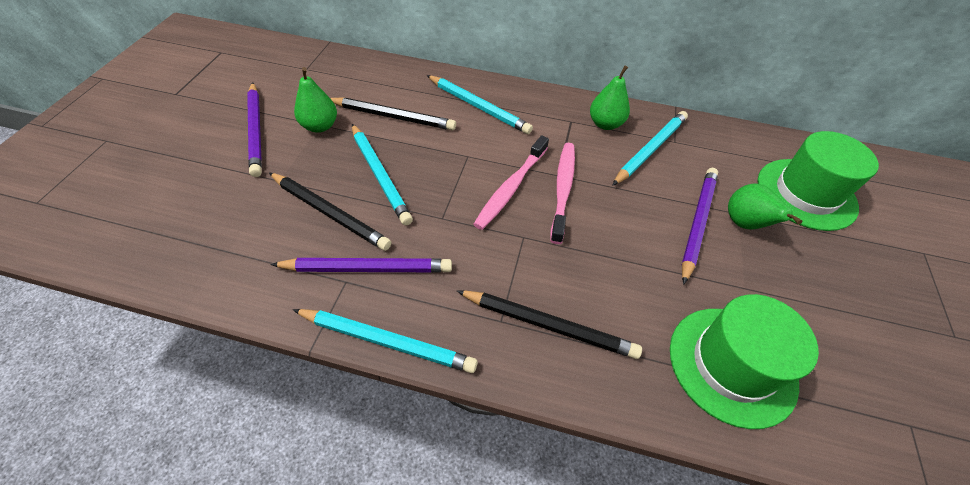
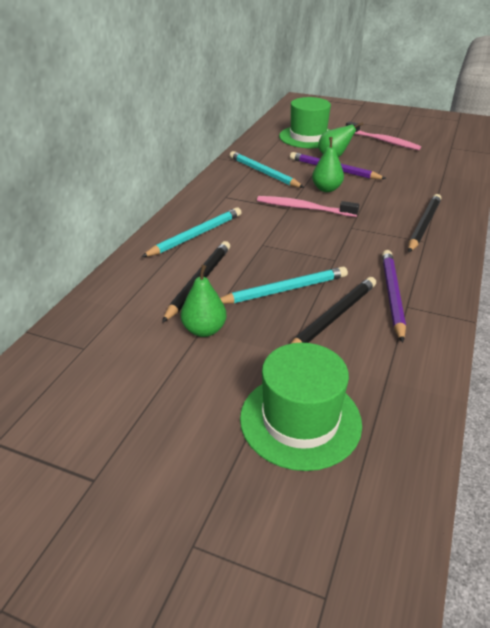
camera: 80 degrees left, 15 degrees down
(256, 130) = (202, 380): purple pencil -> none
(387, 341) = (455, 286): turquoise pencil -> none
(511, 188) = (301, 228): pink toothbrush -> pink toothbrush (383, 141)
(605, 124) = (232, 184): green pear -> green pear (326, 189)
(732, 365) = (433, 178): green hat -> green hat (300, 420)

